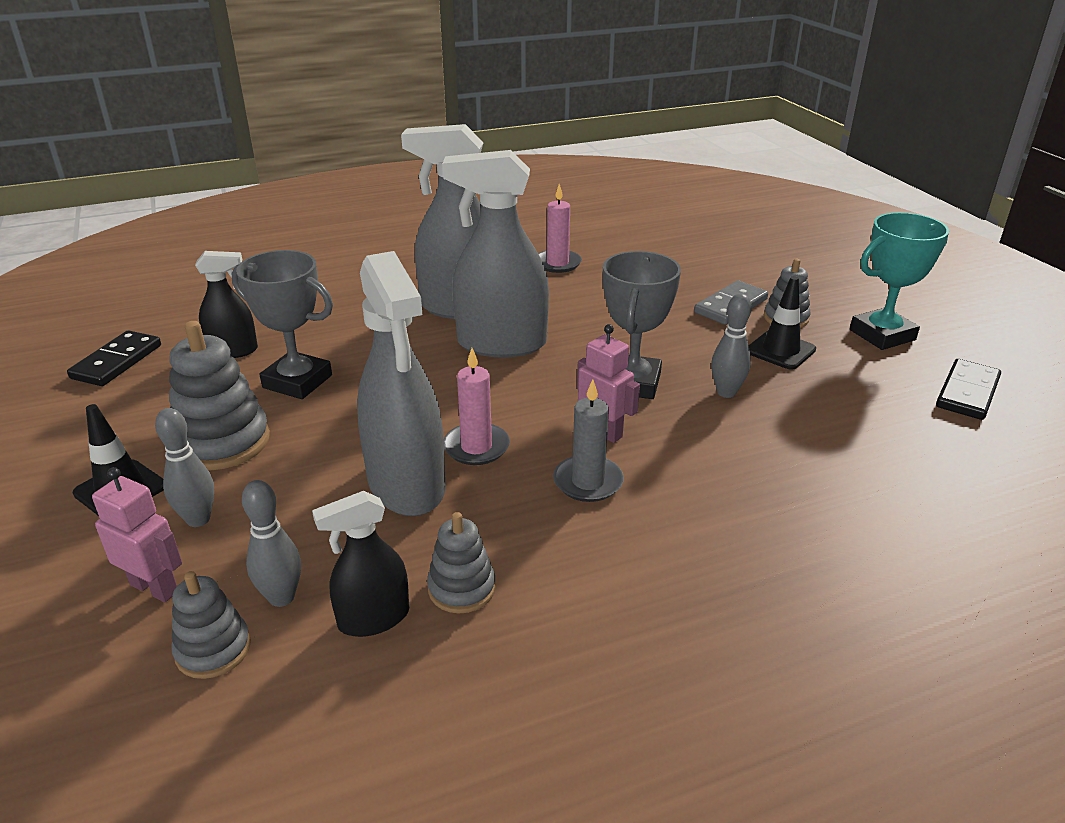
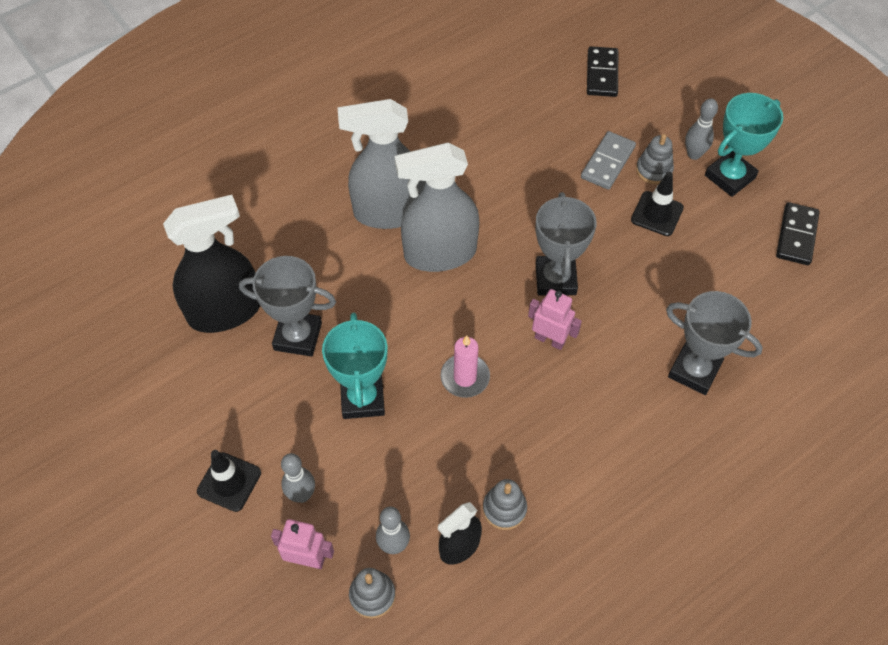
camera: 15 degrees left, 25 degrees up
(117, 362) = (135, 346): black domino -> black domino (602, 74)
(222, 442) = (275, 417): grey stacking toy -> none
(233, 351) = (225, 311): black spray bottle -> black spray bottle, size x1.85
(337, 444) = (362, 398): none -> turquoise trophy
(406, 485) = (431, 427): grey spray bottle -> none
(557, 263) = (448, 129): pink candle -> none
(588, 482) = (554, 393): grey candle -> none
(726, 392) = (627, 274): grey bowling pin -> grey bowling pin (694, 154)
(796, 493) = (694, 370): none -> grey trophy

